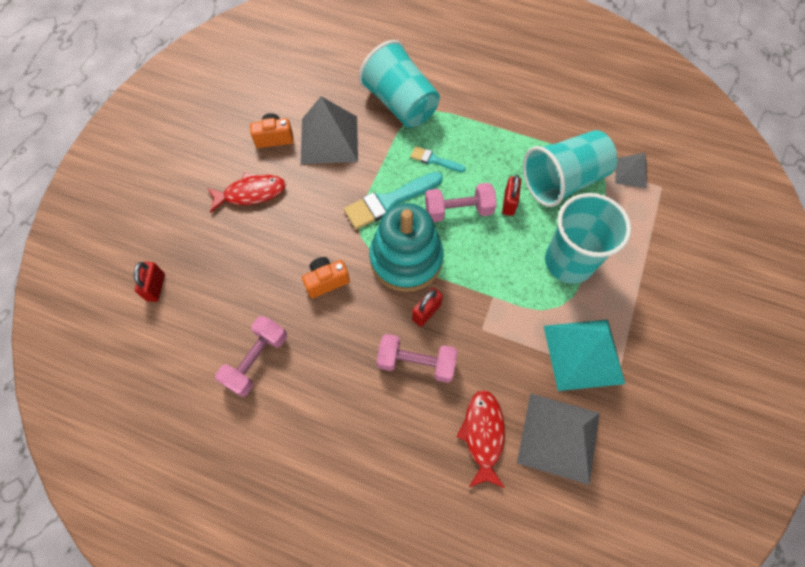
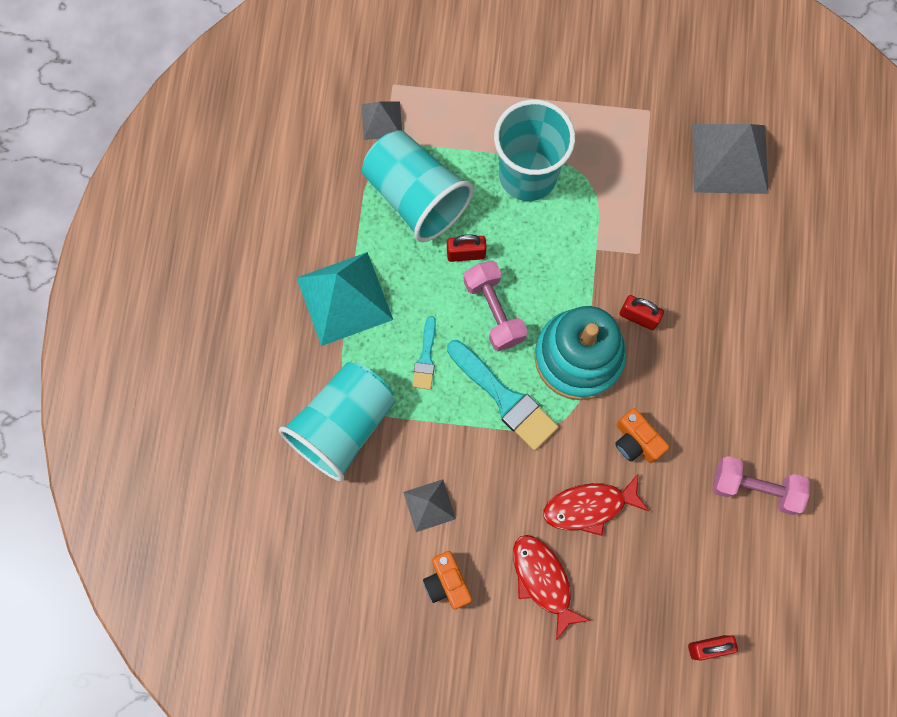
camera: 105 degrees left, 10 degrees up
(329, 139) = (429, 505): grey pyramid -> grey pyramid, size x0.53
(416, 363) = (700, 313): pink dumbbell -> none
(483, 434) = (752, 230): red fish -> red fish (589, 506)
(583, 354) = (634, 146): turquoise pyramid -> turquoise pyramid (344, 298)

